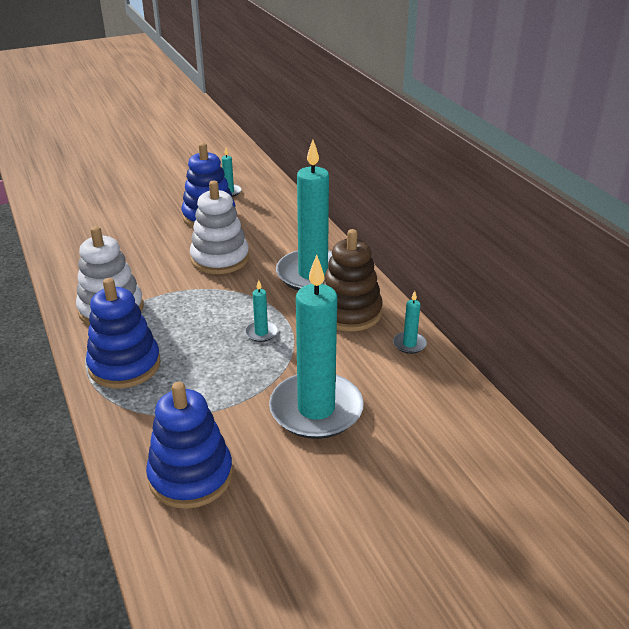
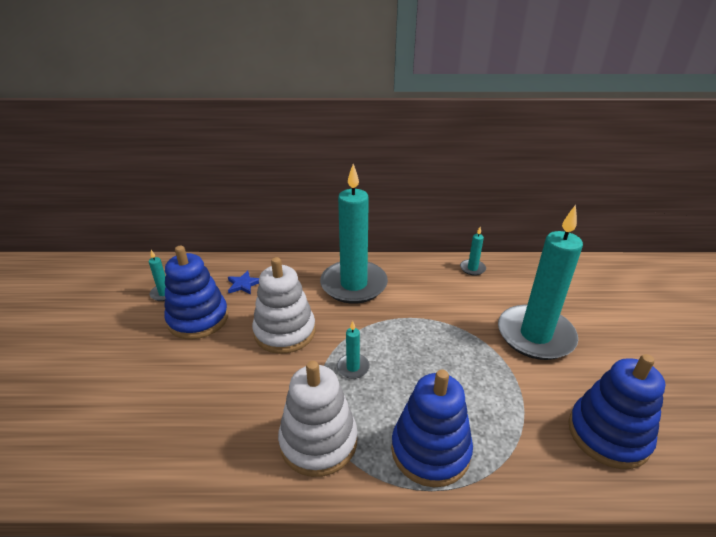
camera: 65 degrees left, 0 degrees up
(261, 333) = (422, 337): turquoise candle -> turquoise candle (353, 367)
(267, 220) = (243, 284): none -> blue star
(349, 312) = (419, 282): brown stacking toy -> none

